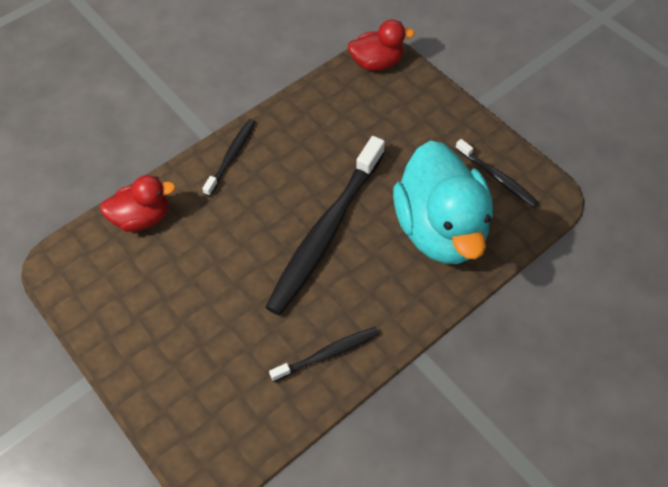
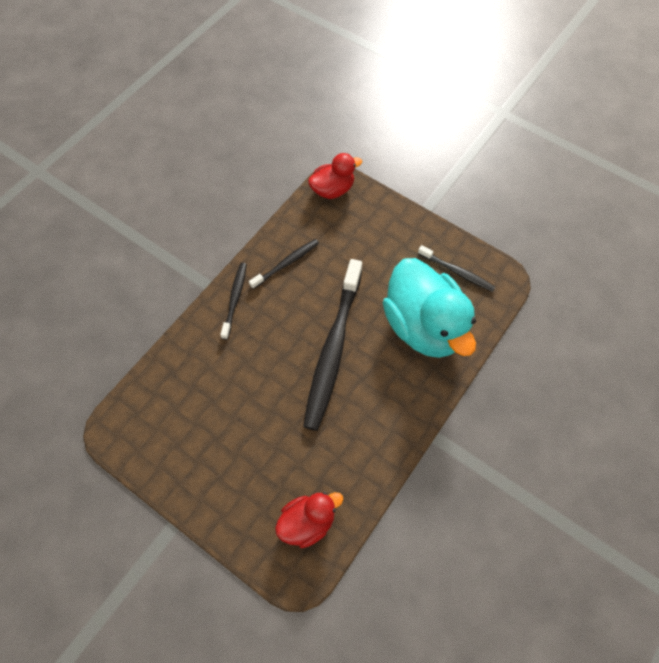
camera: 15 degrees left, 5 degrees up
(142, 217) = (175, 371): red duck -> red duck (307, 522)
(327, 354) = (364, 453): black toothbrush -> black toothbrush (286, 263)

